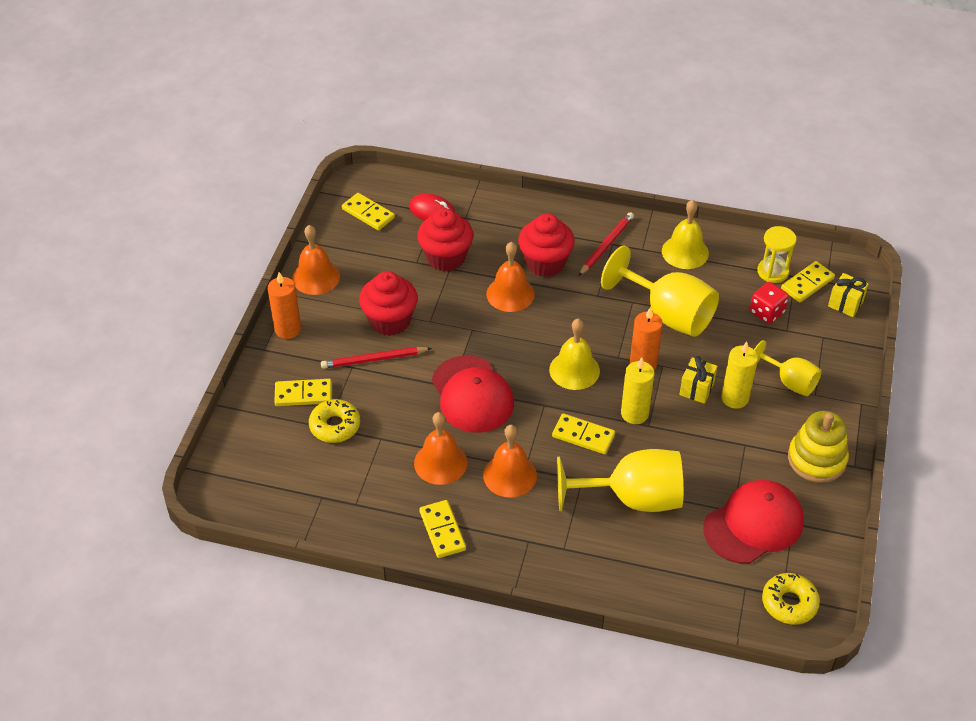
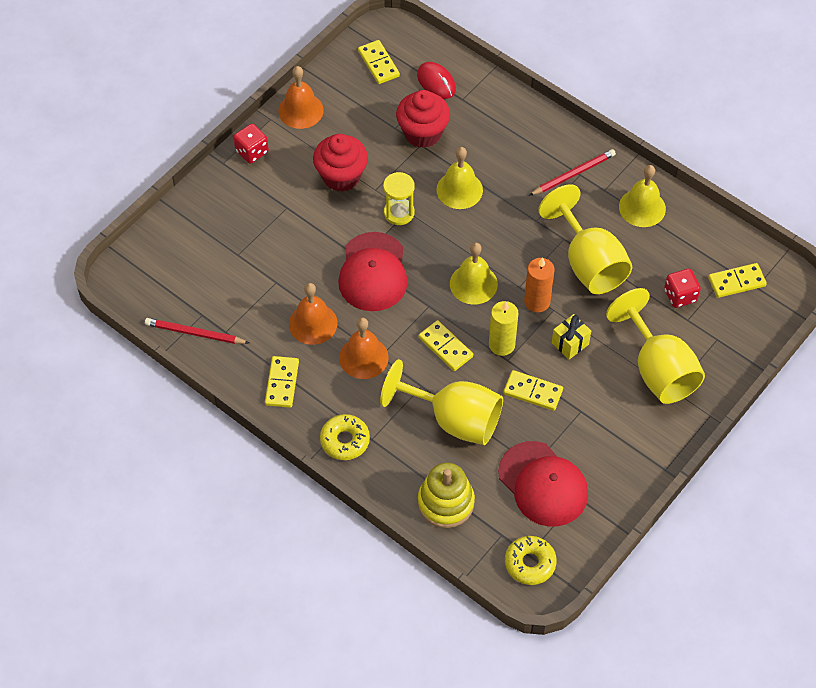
camera: 25 degrees right, 10 degrees up
(288, 329) = (252, 151): orange candle -> red dice
(303, 394) = (234, 217): yellow domino -> yellow domino (533, 392)
(335, 426) = (244, 256): yellow donut -> yellow donut (345, 440)
(374, 360) = (308, 208): red pencil -> red pencil (195, 333)
(510, 294) = (459, 190): orange bell -> yellow bell
(545, 263) = (507, 171): red cupcake -> none
(735, 398) = (599, 365): yellow candle -> none
(753, 524) = (543, 484): red cap -> red cap turned 60 degrees clockwise
(772, 272) = (711, 258): yellow hourglass -> yellow hourglass (399, 213)
(789, 382) = (658, 369): yellow goblet -> yellow goblet, size x1.73
(816, 459) = (635, 450): yellow stacking toy -> yellow stacking toy (445, 502)
(845, 304) = (759, 315): yellow gift -> none

